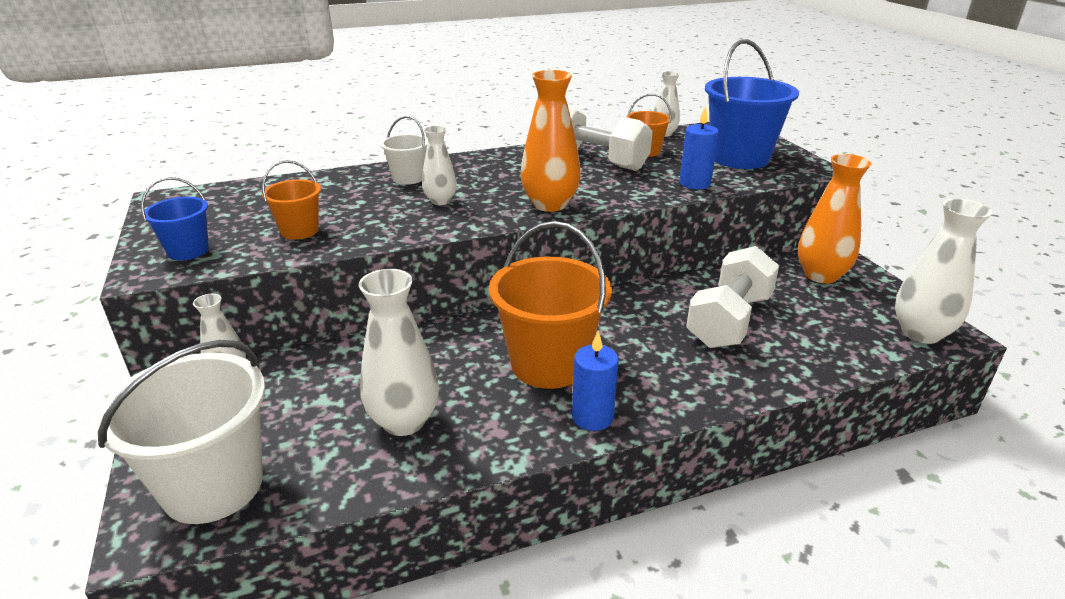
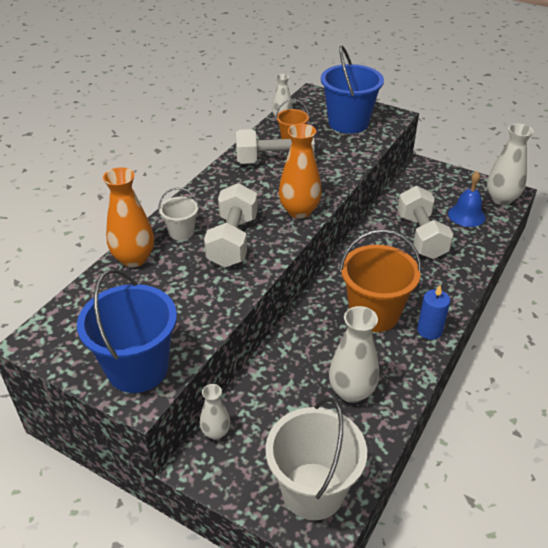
camera: 40 degrees left, 10 degrees up
(188, 251) = (137, 368): blue bucket -> blue bucket, size x1.95
(299, 231) = (184, 312): orange bucket -> none
(440, 201) = (233, 241): white vase -> white dumbbell
(695, 183) = (352, 156): blue candle -> none
(821, 275) = (428, 183): orange vase -> orange vase (134, 258)
(832, 327) = (466, 215): none -> blue bell

